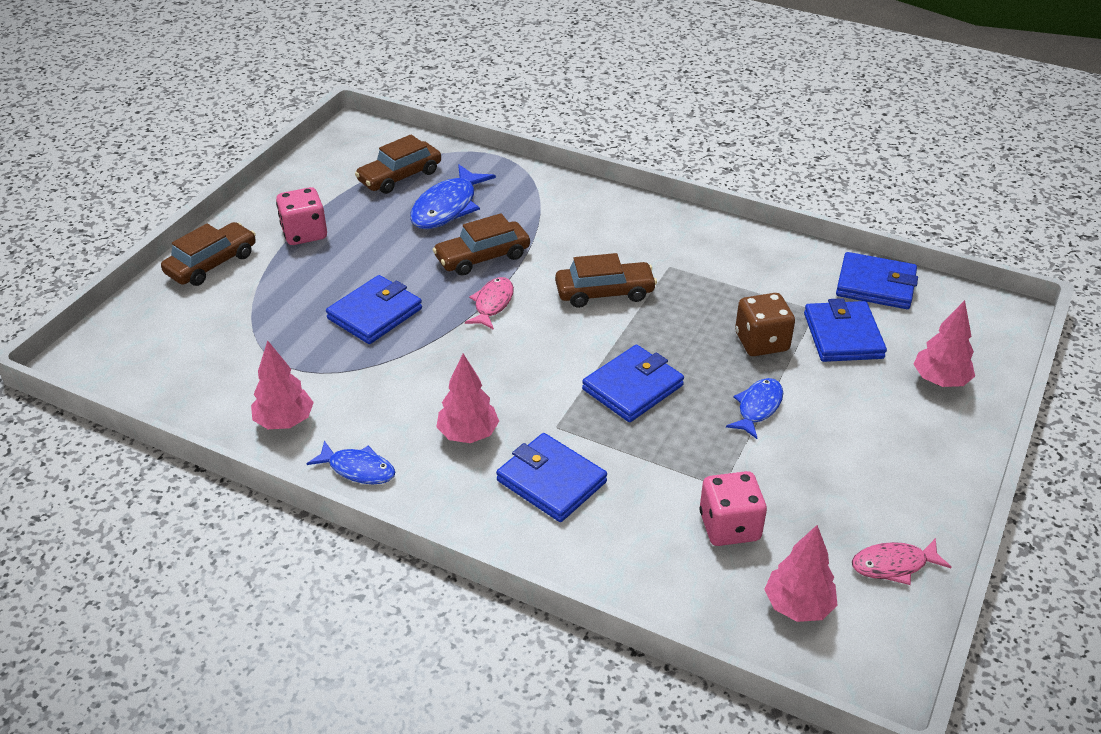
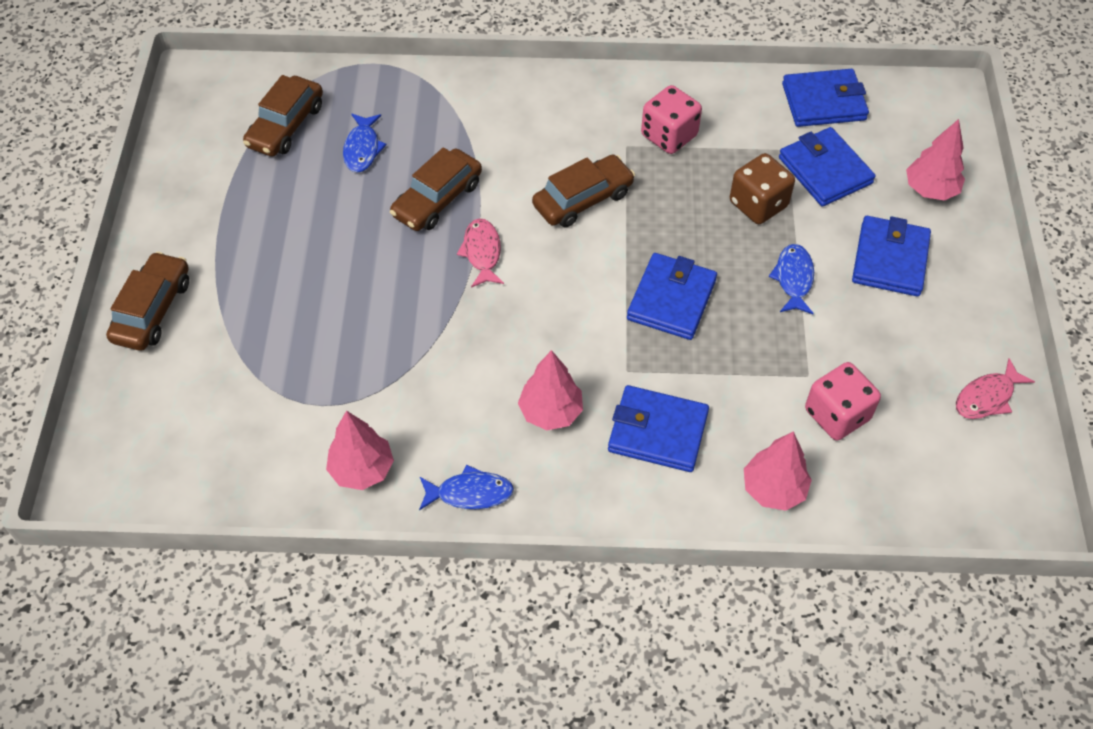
camera: 25 degrees left, 15 degrees up
(304, 233) = (230, 235): pink dice -> pink dice (669, 135)
(375, 314) = (371, 308): blue wallet -> blue wallet (890, 259)
(447, 207) = (362, 149): blue fish -> blue fish, size x0.61
(798, 606) = (933, 470): pink tree -> pink tree (773, 489)

